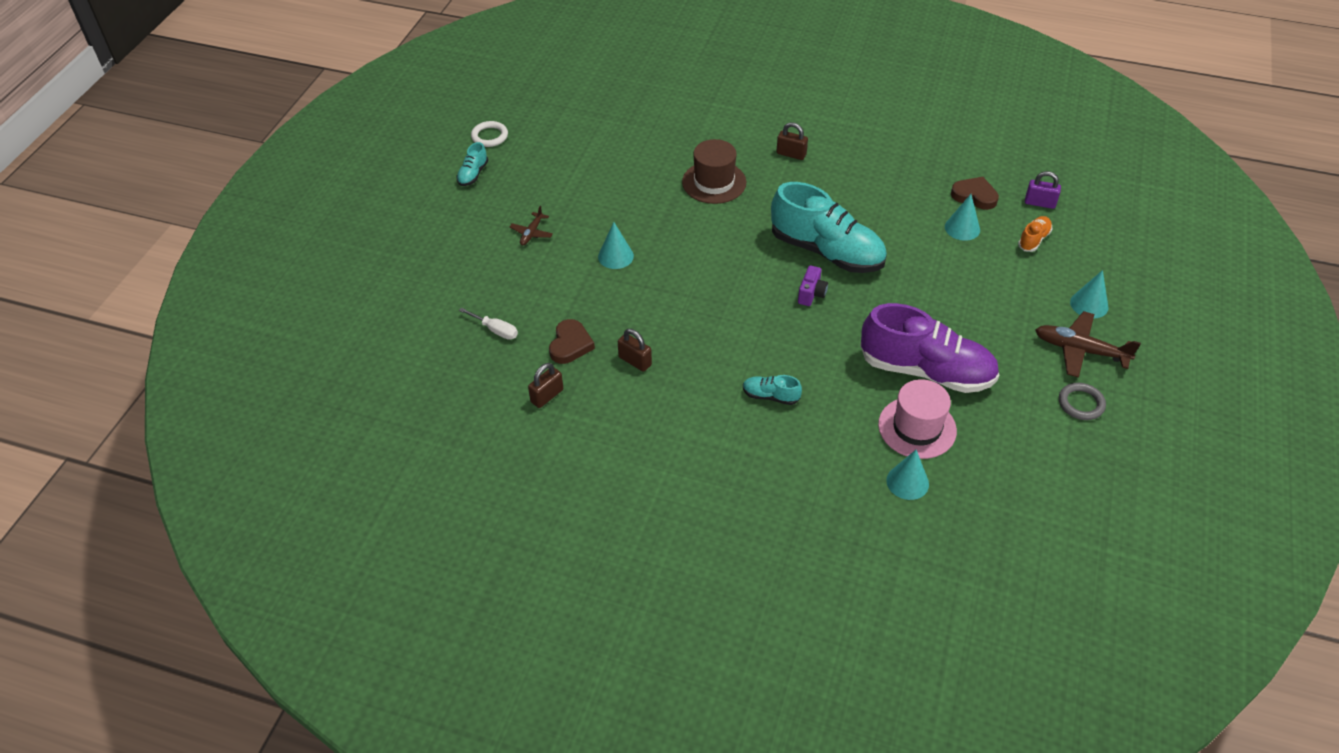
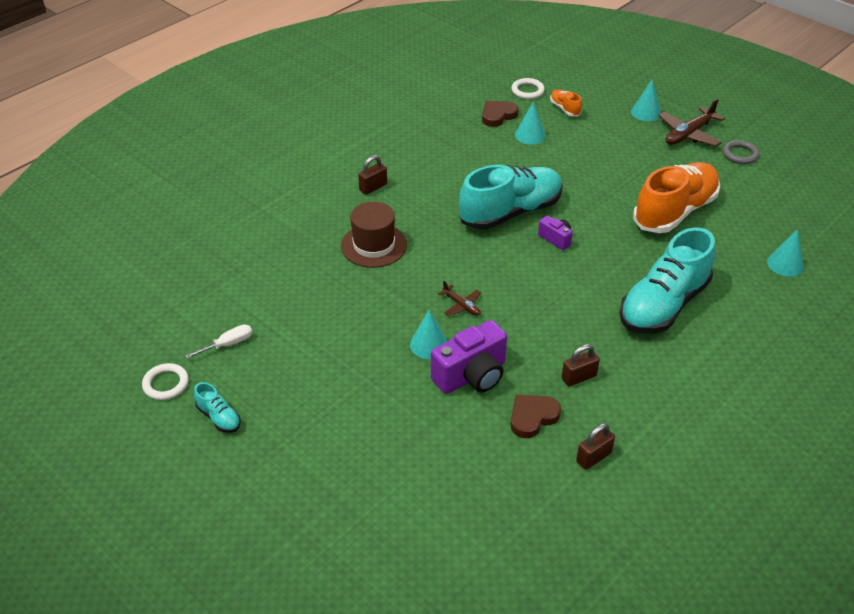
camera: 65 degrees left, 5 degrees down
(495, 330) = (479, 471): white screwdriver -> white screwdriver (228, 344)
(531, 233) = (351, 397): brown plane -> brown plane (461, 305)
(547, 396) = (593, 457): brown padlock -> brown padlock turned 75 degrees clockwise
(570, 344) = (532, 417): brown heart -> brown heart turned 75 degrees counterclockwise
(596, 293) = (471, 375): none -> purple camera
(770, 396) = (663, 305): turquoise shoe -> turquoise shoe, size x2.36
(917, 427) = (731, 238): pink hat -> none
(926, 371) = (674, 211): purple shoe -> orange shoe
(1039, 203) = (527, 91): purple padlock -> white ring

